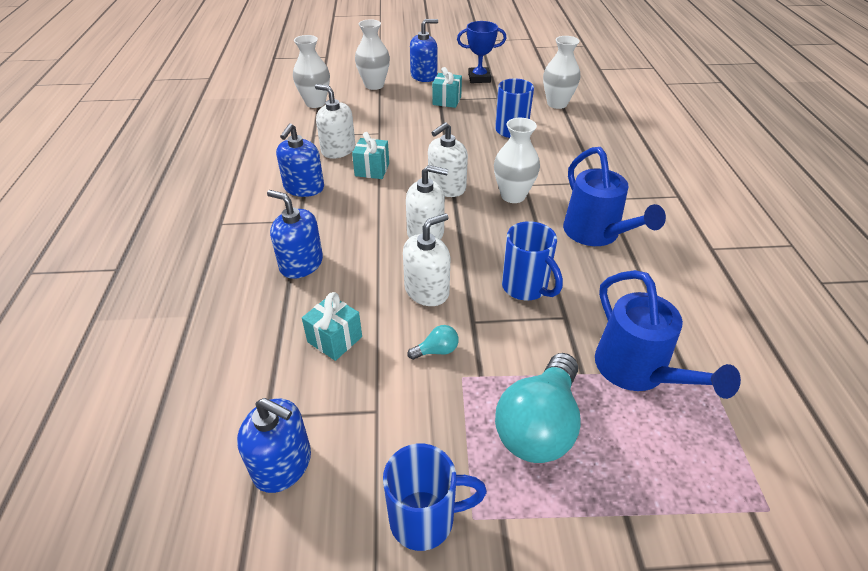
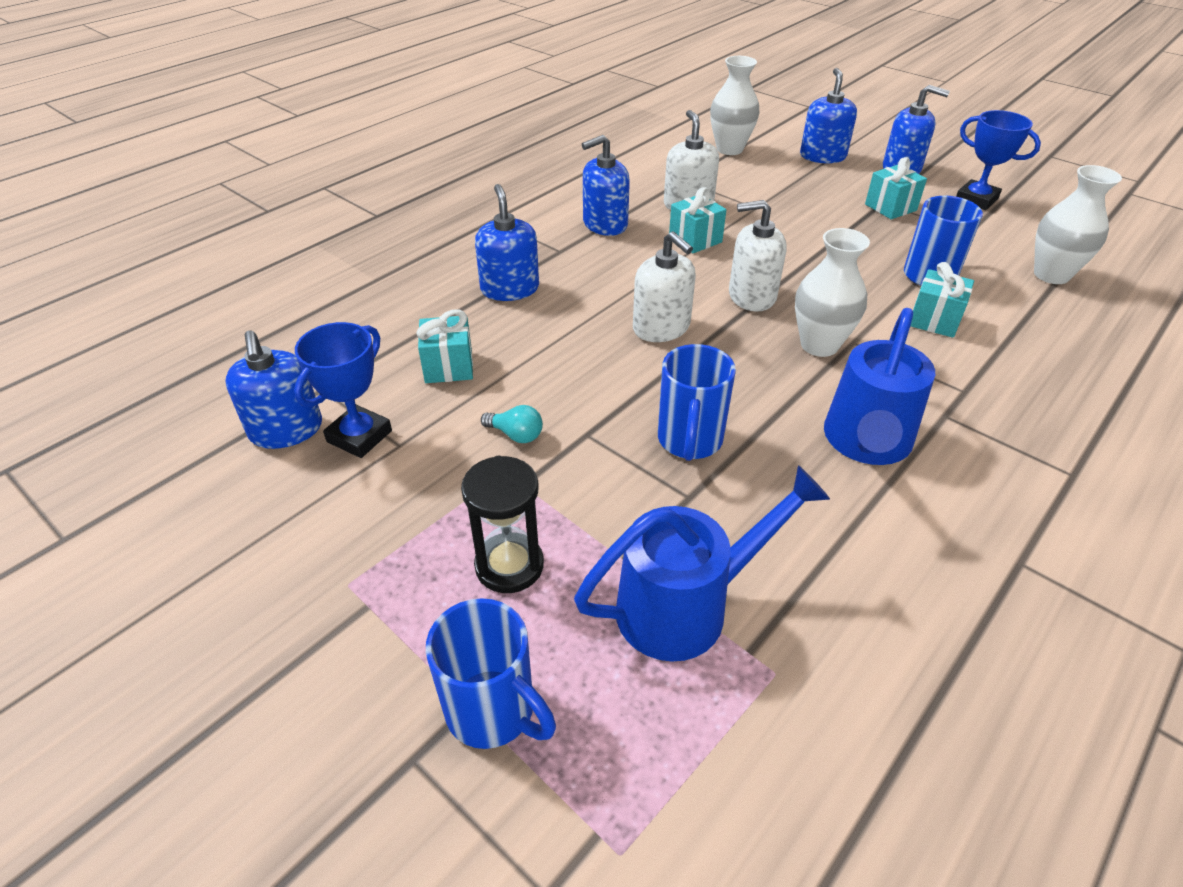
camera: 45 degrees right, 0 degrees up
(342, 426) = (359, 436): none -> blue trophy
(374, 85) = (822, 156): white vase -> blue soap dispenser
(425, 519) = (315, 551): blue mug -> blue mug (493, 711)
(427, 290) = (585, 379): white soap dispenser -> none
(539, 425) = (509, 565): turquoise light bulb -> black hourglass
(542, 153) = (934, 320): none -> turquoise gift
(638, 372) = (687, 606): blue watering can -> blue watering can turned 135 degrees counterclockwise

